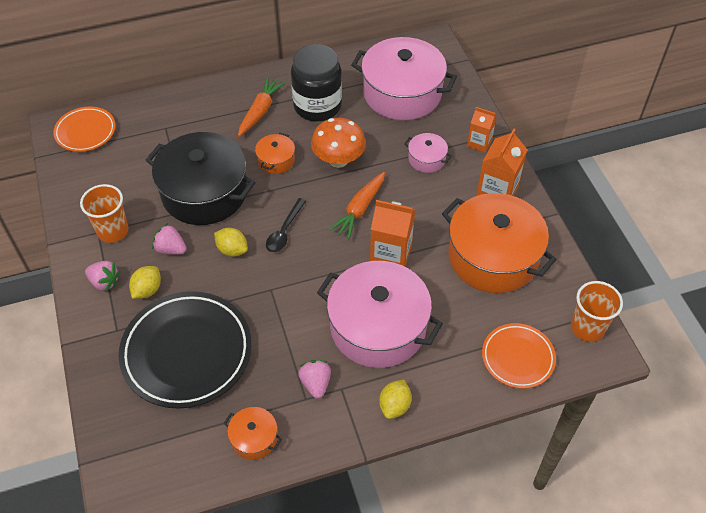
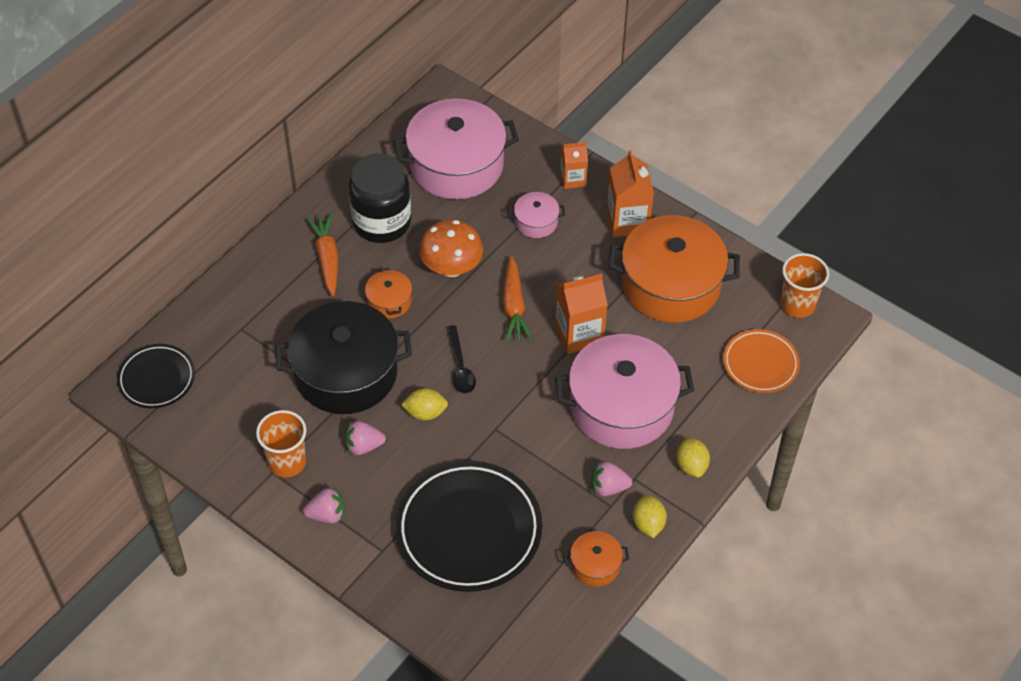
camera: 35 degrees left, 0 degrees up
(85, 132) = (157, 379): orange plate -> black plate
(147, 290) = (377, 497): yellow lemon -> yellow lemon (648, 524)
(315, 383) = (608, 487): pink strawberry -> pink strawberry turned 45 degrees counterclockwise

